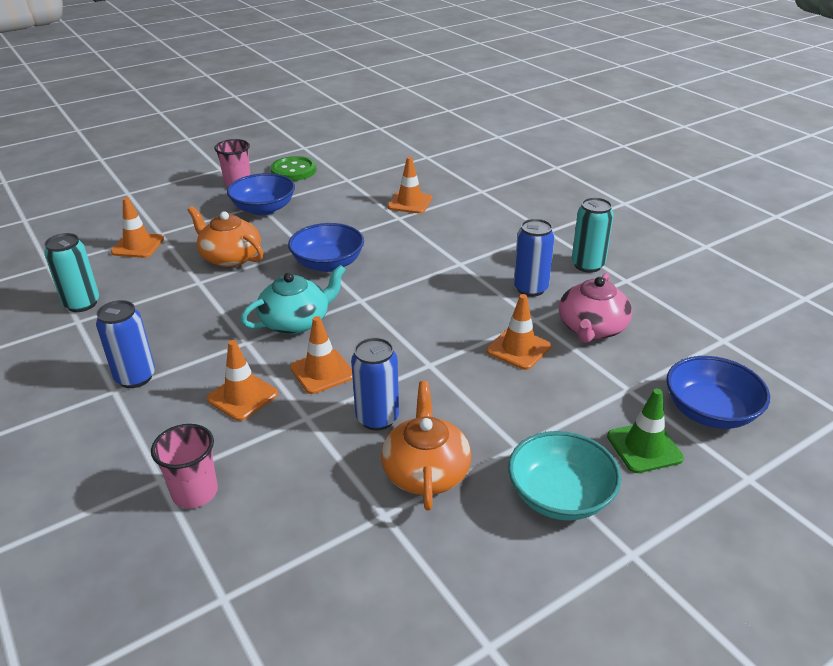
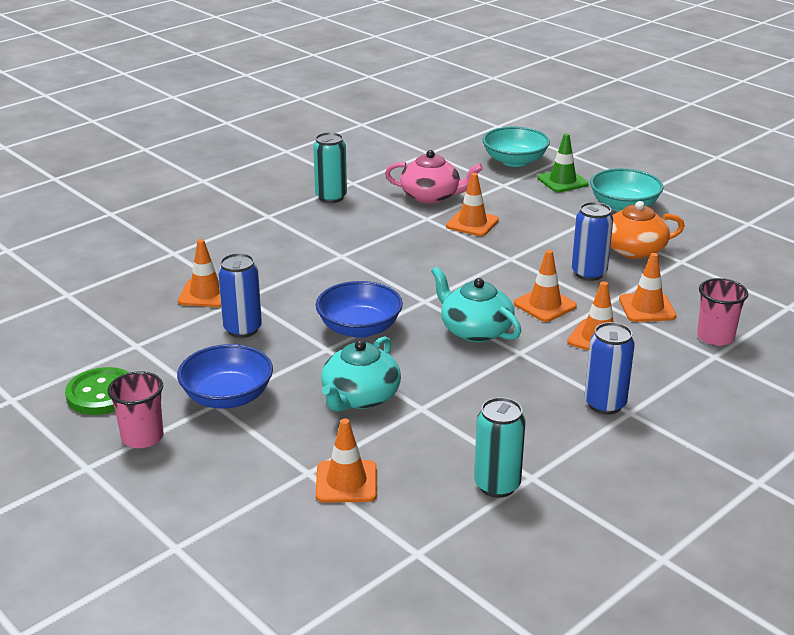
camera: 100 degrees left, 5 degrees down
(230, 257) = (360, 397): orange teapot -> turquoise teapot
(283, 449) = (647, 308): none -> orange traffic cone
(530, 288) = (378, 221): blue can -> blue can (242, 329)
(710, 411) = (514, 161): blue bowl -> turquoise bowl

